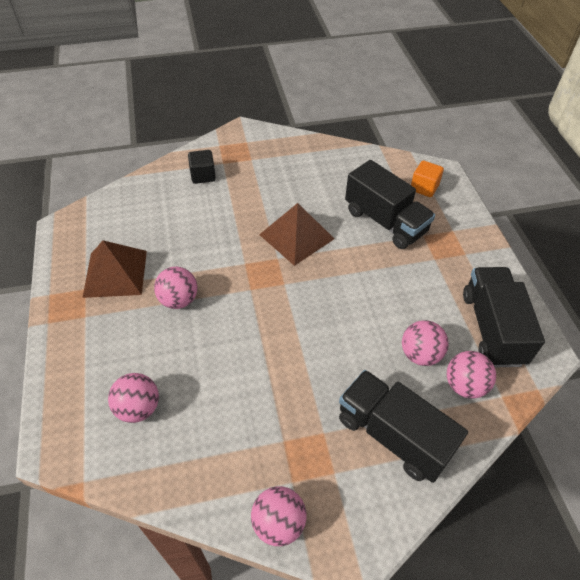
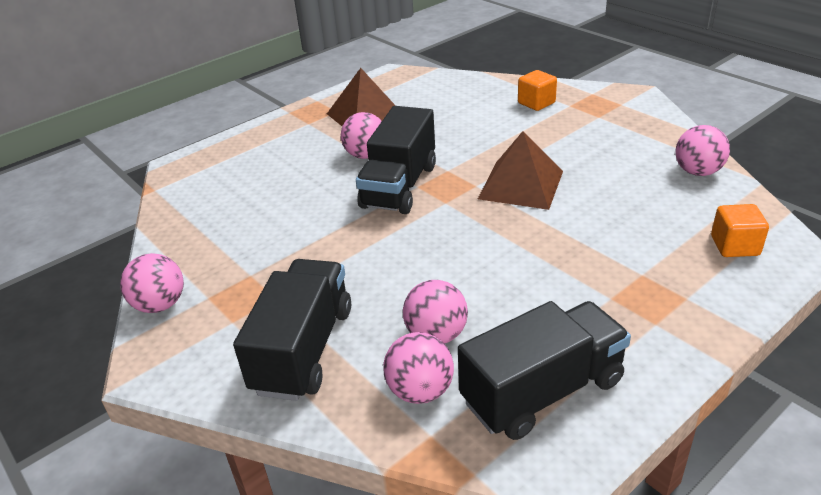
camera: 65 degrees right, 15 degrees down
(138, 408) = (236, 184): pink ball -> pink ball (697, 172)
(203, 176) = (536, 103): black cube -> orange cube
(385, 221) = (625, 235): black truck -> black truck (399, 186)

